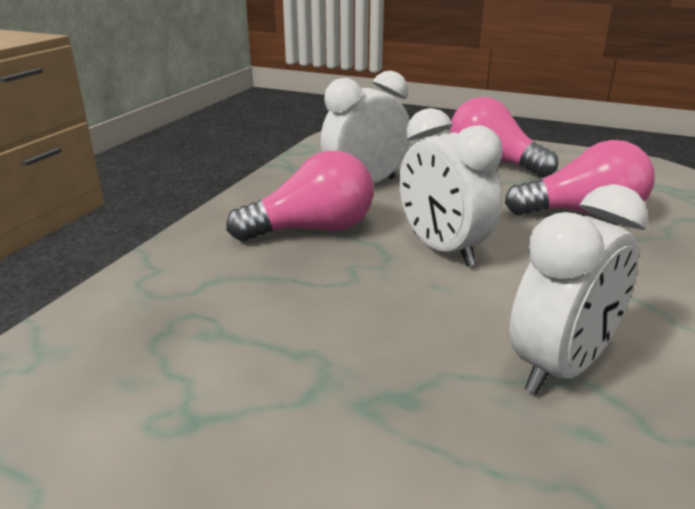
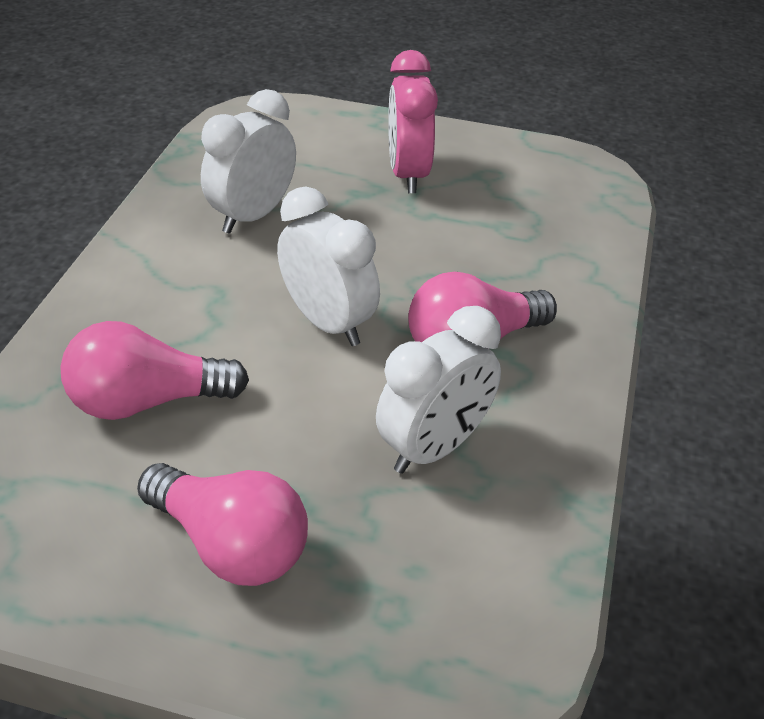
camera: 170 degrees right, 15 degrees up
(311, 429) = (408, 174): none -> pink clock

